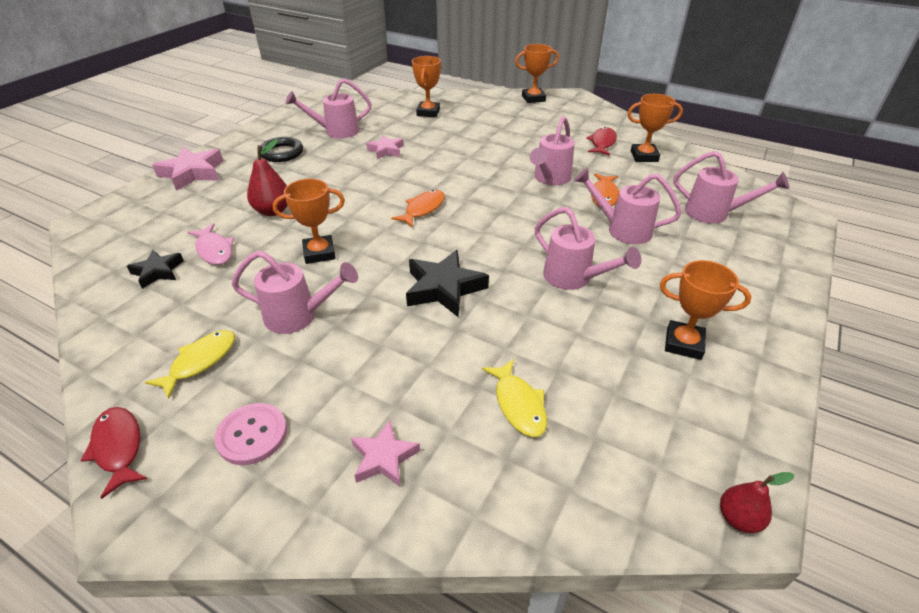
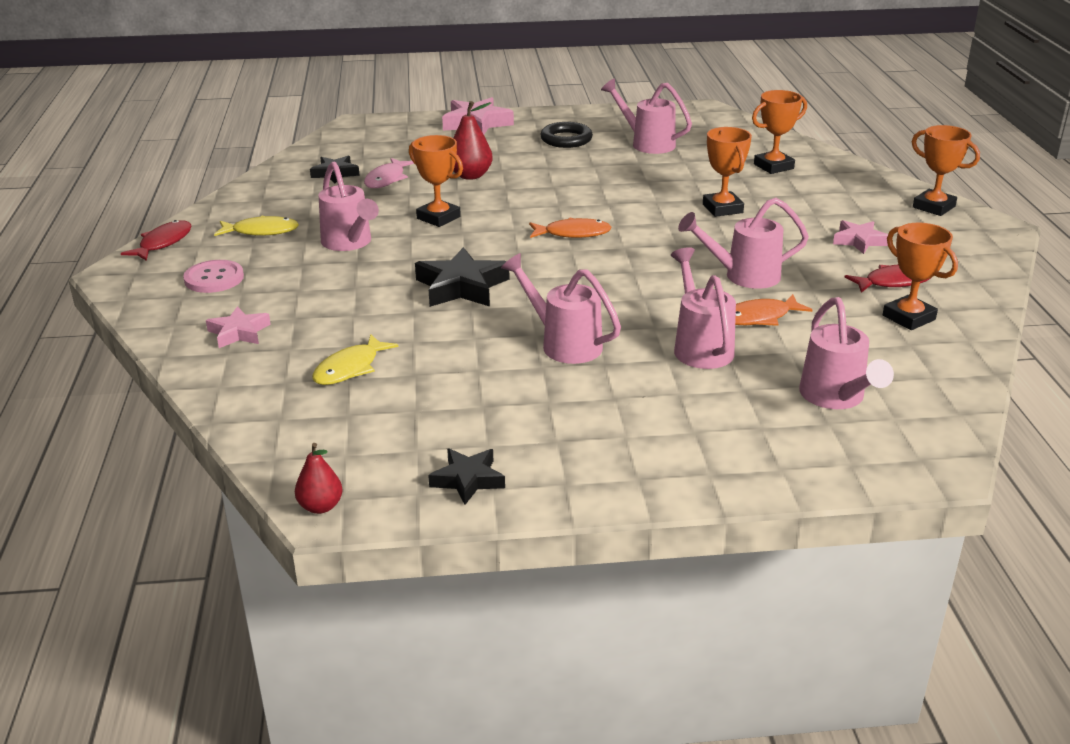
camera: 55 degrees right, 10 degrees down
(386, 150) = (652, 178): pink star -> pink star (859, 241)
(573, 278) = (564, 344): pink watering can -> pink watering can turned 120 degrees clockwise
(683, 343) = (532, 431): orange trophy -> orange trophy (722, 208)
(735, 405) = (468, 480): none -> black star

